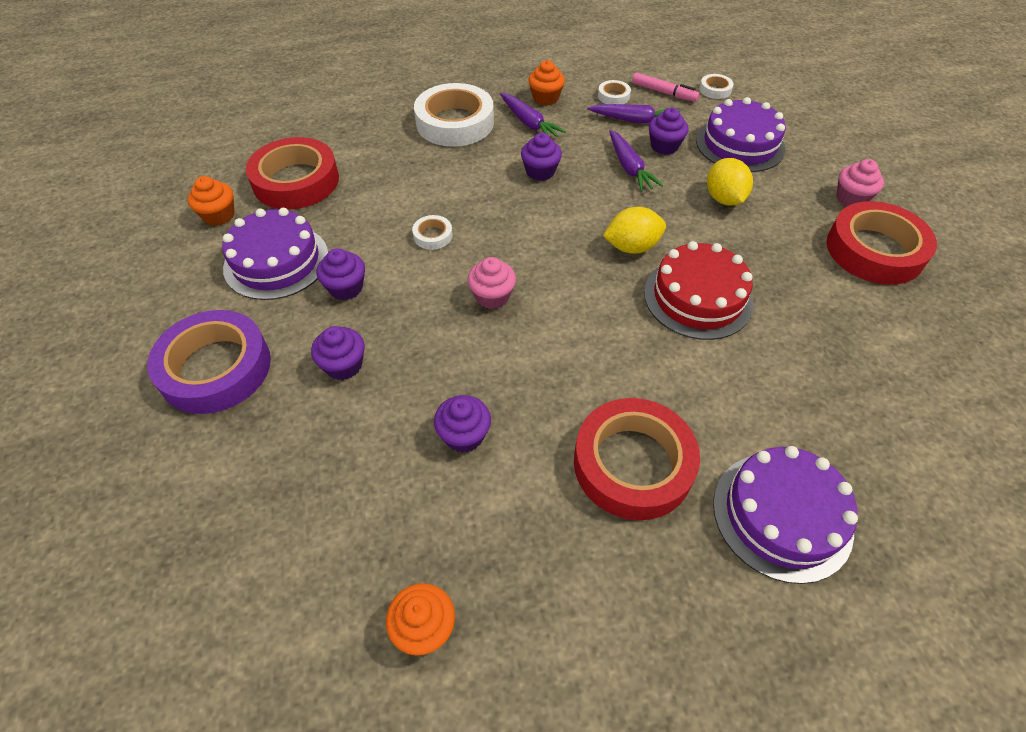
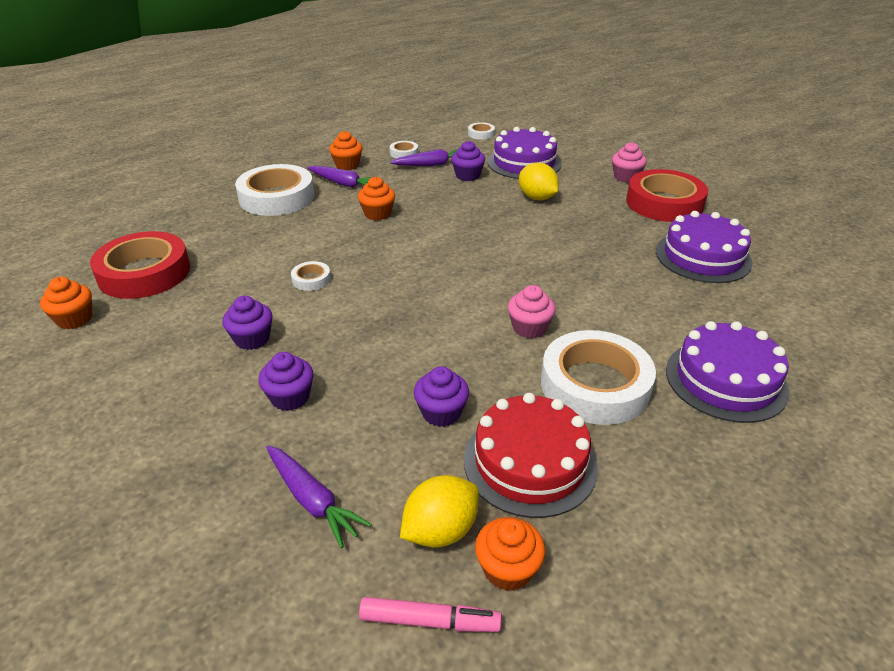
camera: 25 degrees left, 15 degrees down
(215, 368) = (152, 441): purple tape -> none
(276, 261) = (164, 338): purple cake -> purple cake (703, 257)
(492, 296) = (396, 307): pink cupcake -> pink cupcake (529, 328)
(540, 172) = (377, 214): purple cupcake -> orange cupcake
(629, 167) = (449, 195): purple carrot -> purple carrot (312, 500)
(631, 247) = (489, 244): yellow lemon -> yellow lemon (440, 530)
(633, 464) = (595, 385): red tape -> white tape
(664, 92) = (443, 143): pink marker -> pink marker (429, 621)
(698, 297) = (563, 263): red cake -> red cake (530, 462)

